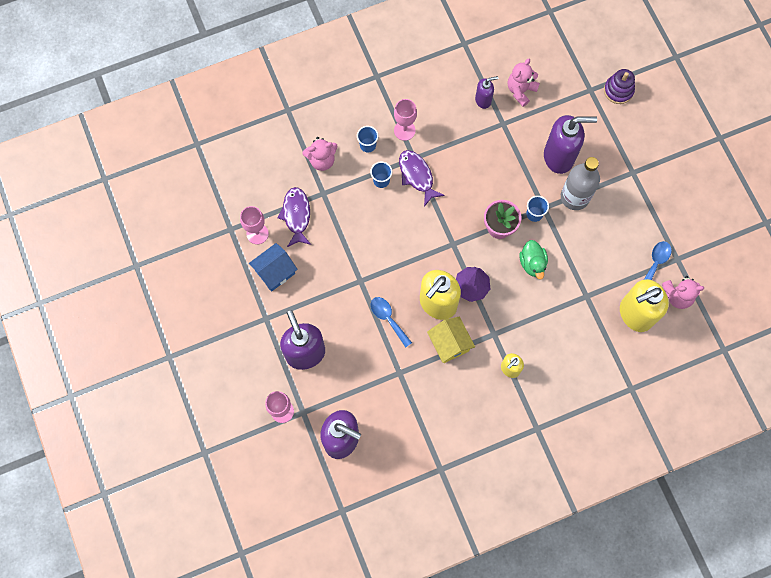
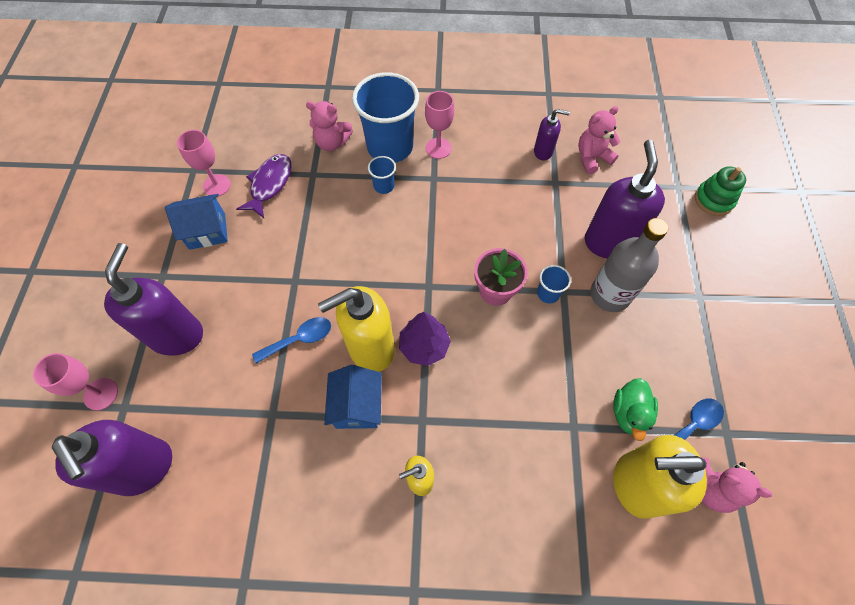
camera: 25 degrees right, 10 degrees down
(368, 145) = (390, 147): blue cup -> blue cup, size x2.31
(388, 319) = (299, 339): blue spoon -> blue spoon turned 75 degrees clockwise
(417, 176) = (426, 197): purple fish -> none
(449, 344) = (357, 406): yellow house -> blue house
(532, 263) = (518, 351): green duck -> green duck (629, 413)
(559, 157) = (608, 242): purple soap dispenser -> purple soap dispenser turned 105 degrees counterclockwise
(618, 90) = (713, 200): purple stacking toy -> green stacking toy

